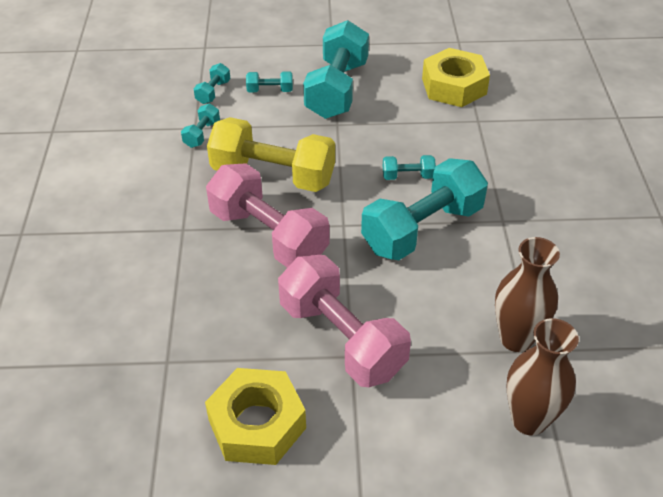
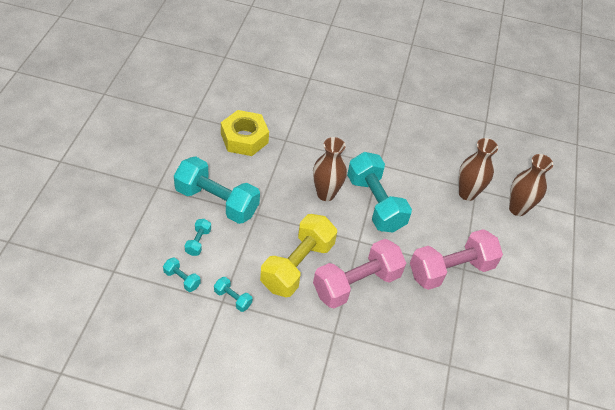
camera: 80 degrees left, 5 degrees up
(257, 424) = (502, 327): yellow nut -> none
(408, 176) = (325, 194): turquoise dumbbell -> brown vase

